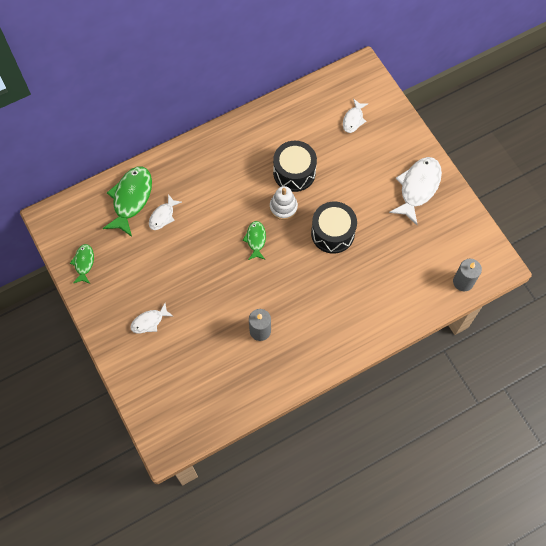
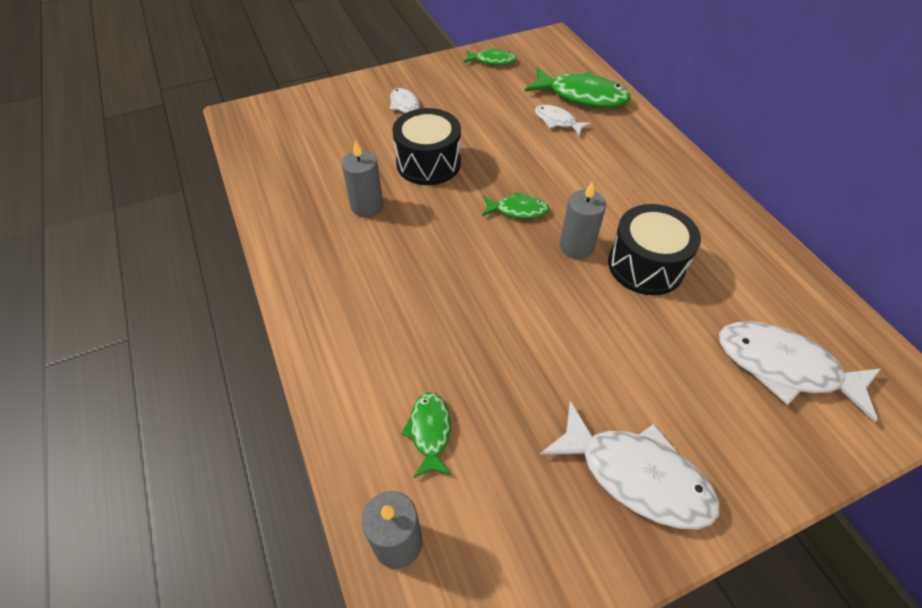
camera: 95 degrees right, 15 degrees down
(283, 207) = (576, 246): white stacking toy -> grey candle
(332, 233) = (527, 309): black drum -> black drum (428, 163)
(353, 119) = (784, 367): white fish -> white fish, size x1.84
(411, 274) = (429, 431): none -> green fish

